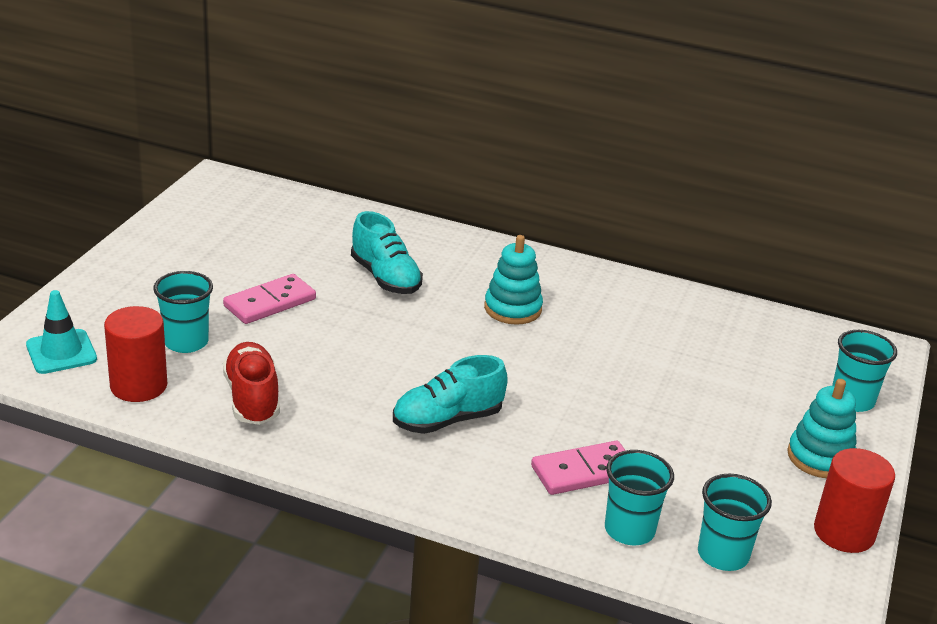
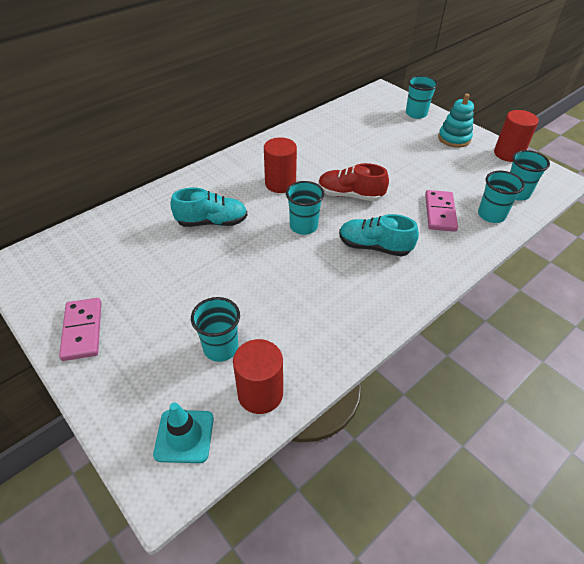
camera: 60 degrees left, 15 degrees up
(252, 399) = (309, 330): red shoe -> red shoe (350, 195)
(270, 302) = (201, 286): pink domino -> pink domino (82, 330)
(438, 350) = (303, 226): none -> turquoise cup
(447, 420) = (374, 247): turquoise shoe -> turquoise shoe turned 105 degrees clockwise
(512, 309) = (280, 183): turquoise stacking toy -> red cylinder

